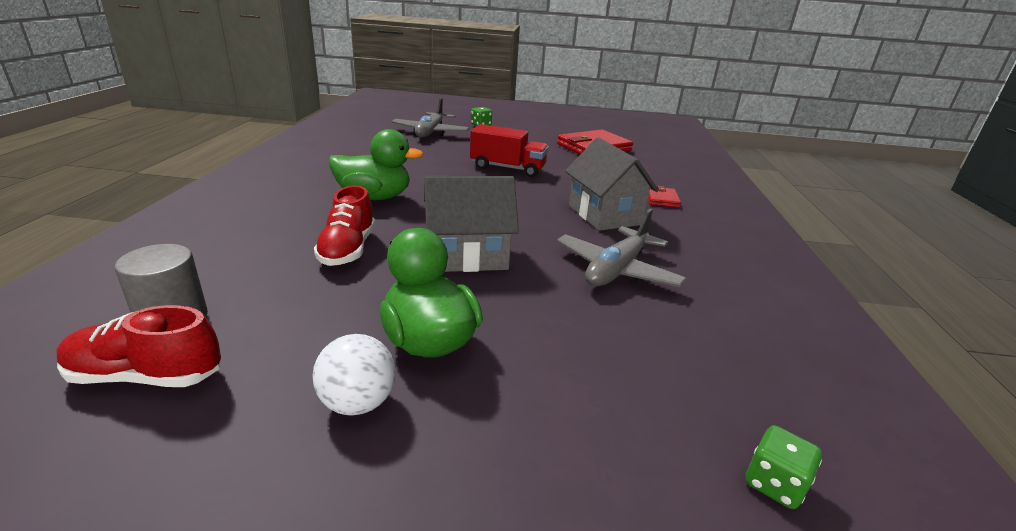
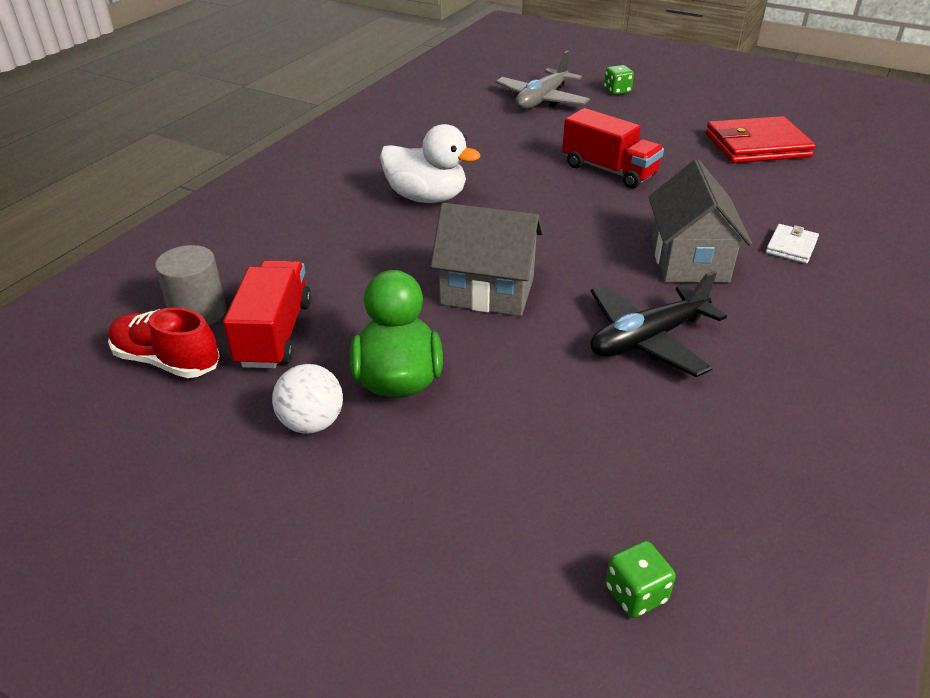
camera: 25 degrees right, 10 degrees up
(275, 324) = (275, 333): none -> red truck
(348, 249) = (370, 262): red shoe -> none
(374, 197) = (426, 197): green duck -> white duck
(616, 270) = (647, 339): grey plane -> black plane
(661, 199) = (791, 246): red wallet -> white wallet

